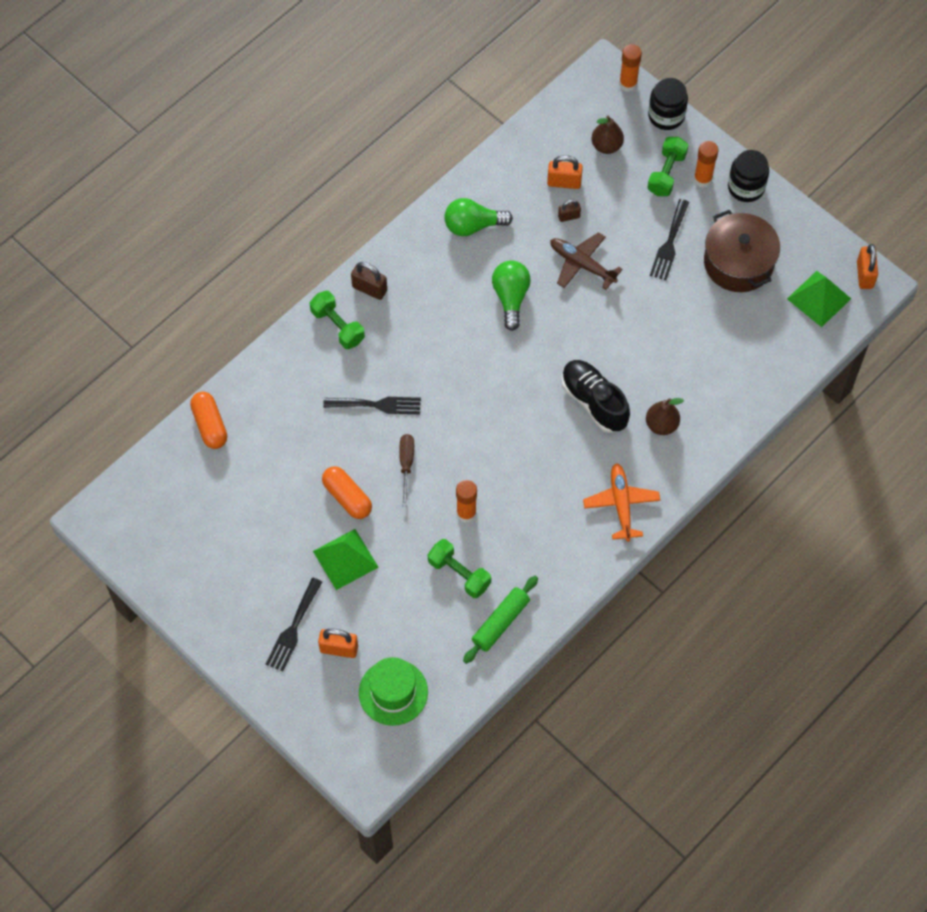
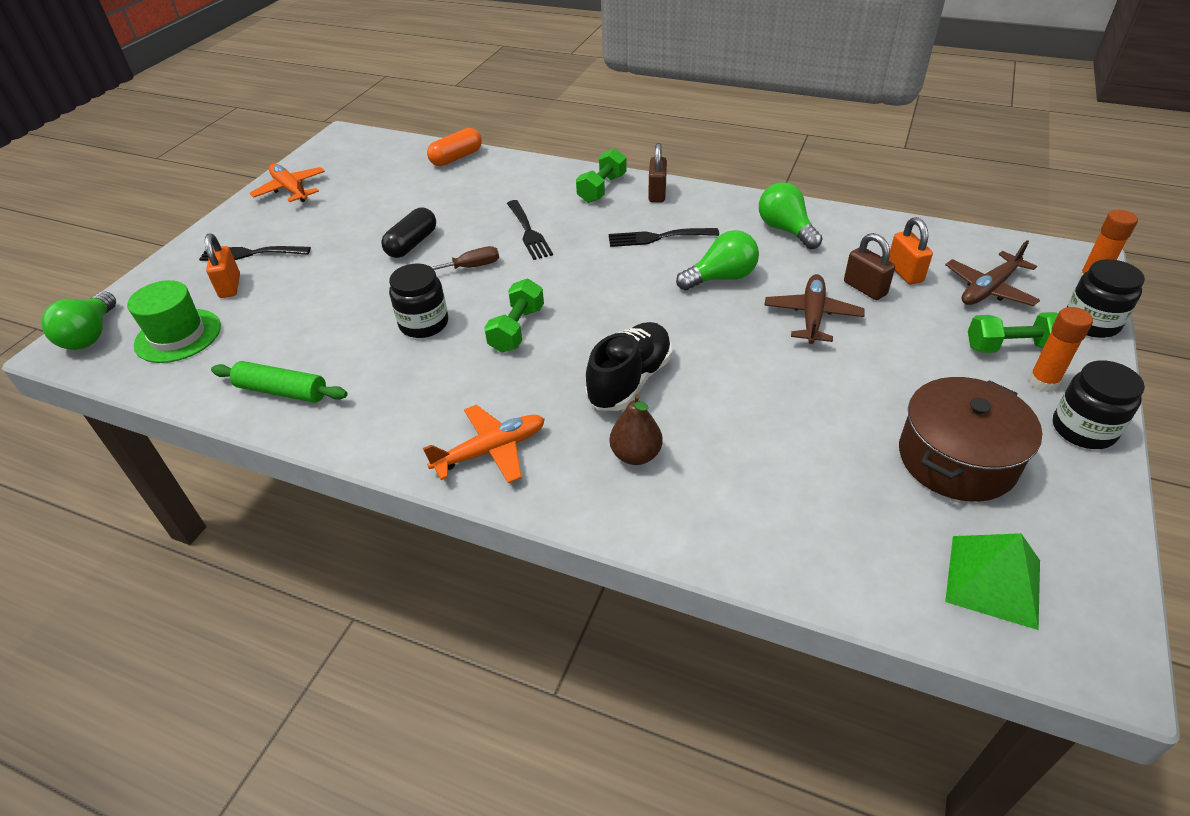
camera: 70 degrees right, 20 degrees down
(190, 582) = (291, 190): none -> orange plane
(345, 559) = (339, 262): green pyramid -> none
(347, 497) = (412, 244): orange capsule -> black capsule
(358, 759) = (91, 335): none -> green light bulb
(459, 574) = (342, 340): green dumbbell -> green dumbbell (517, 329)
(466, 513) = (424, 324): orange glue stick -> black jar
(569, 216) = (865, 288): brown padlock -> brown padlock, size x1.58
(606, 146) = (989, 289): brown pear -> brown plane
(669, 243) = (915, 380): black fork -> black fork (657, 237)
(864, 275) = (1102, 636): orange padlock -> none

